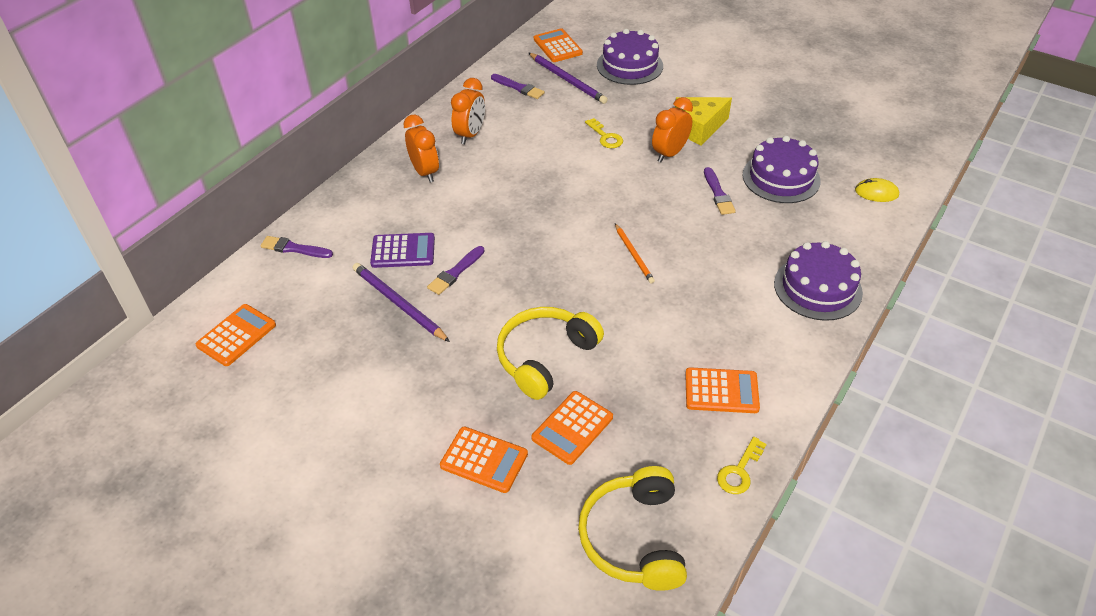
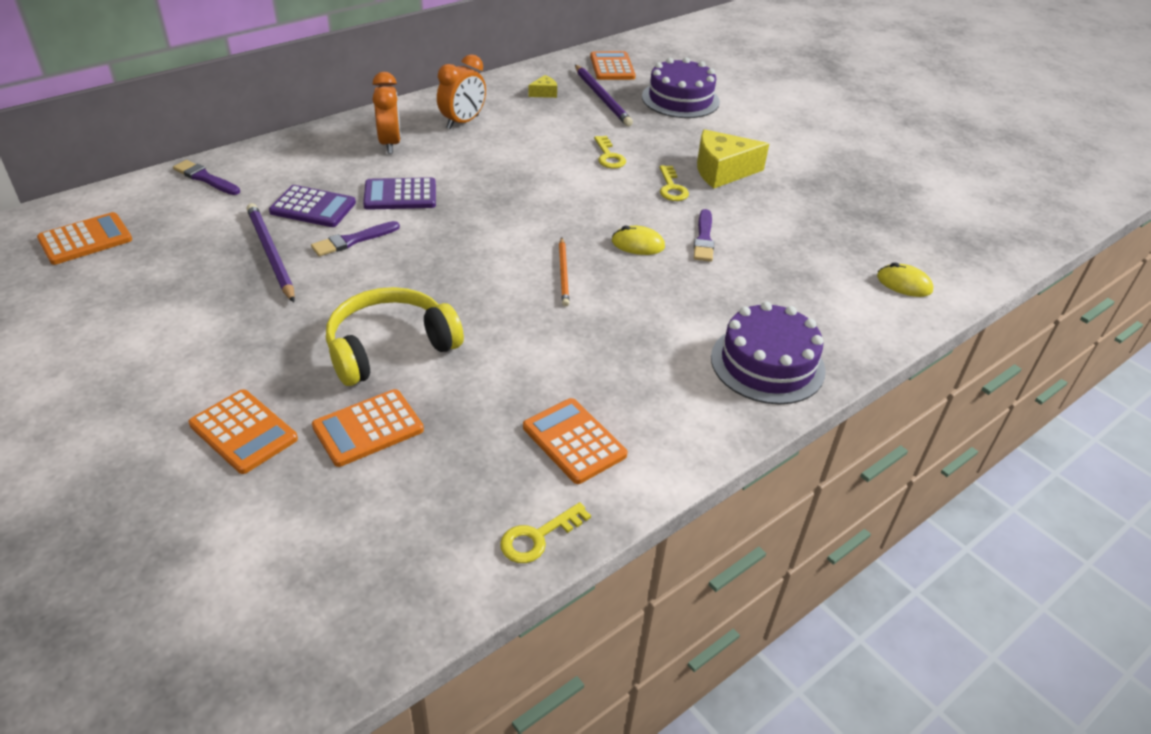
camera: 15 degrees right, 5 degrees down
(465, 219) = (400, 195): none -> purple calculator
(518, 87) = (544, 93): purple brush -> yellow cheese
(634, 538) = (354, 572): yellow headphones -> none
(669, 153) = (671, 188): orange clock -> yellow key
(673, 213) = (638, 244): none -> yellow mouse
(721, 391) = (574, 441): orange calculator -> orange calculator turned 150 degrees counterclockwise
(781, 178) = (791, 241): purple cake -> none

